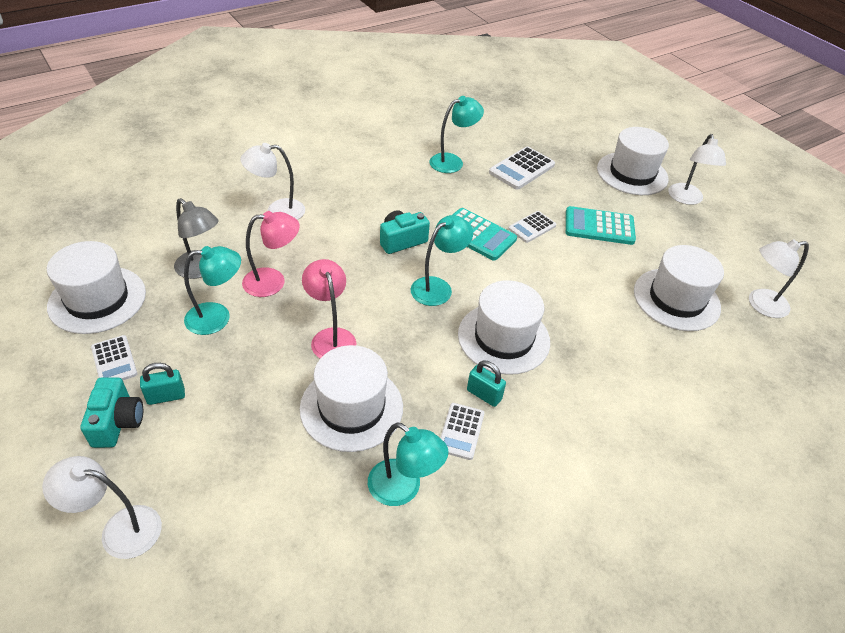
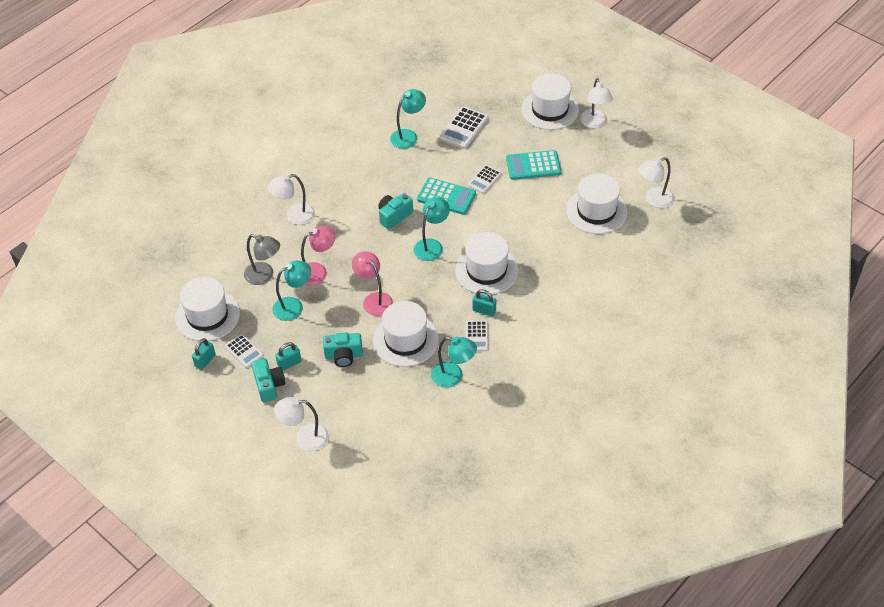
camera: 10 degrees left, 5 degrees up
(52, 360) = (205, 361): none -> turquoise padlock
(250, 406) = (343, 355): none -> turquoise camera

